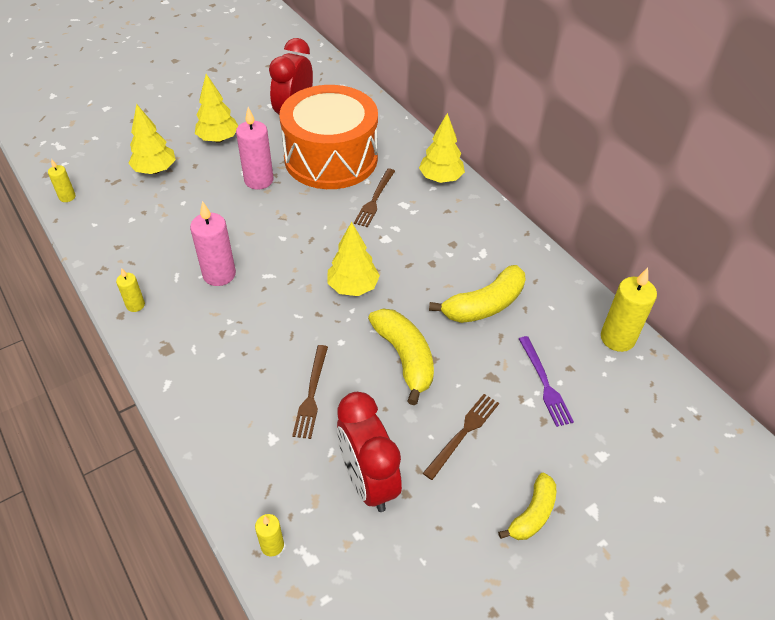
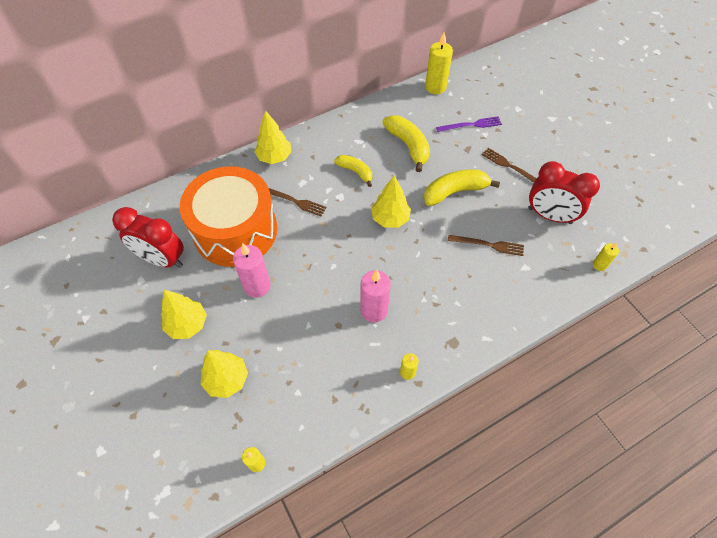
camera: 85 degrees left, 10 degrees up
(368, 481) = (549, 216): red clock -> red clock turned 45 degrees clockwise
(532, 514) = (558, 142): yellow banana -> yellow banana (355, 172)

